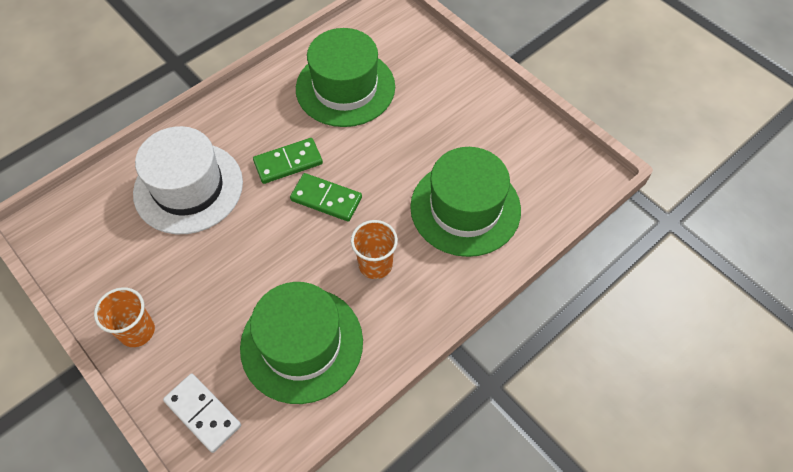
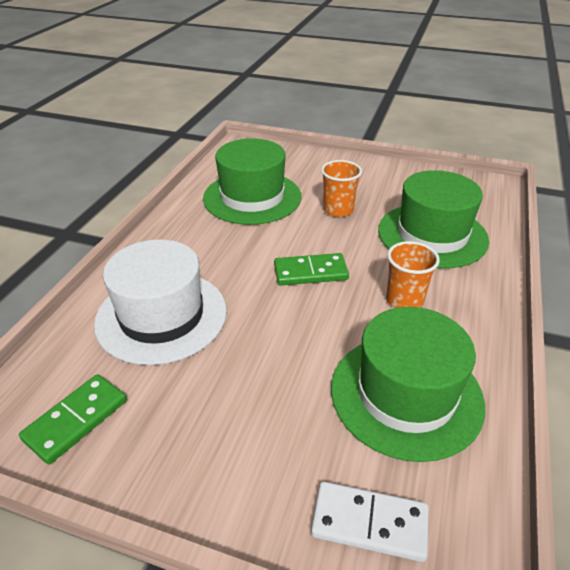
camera: 30 degrees left, 20 degrees down
(137, 331) = (209, 476): orange cup -> orange cup (338, 210)
(288, 163) = (249, 260): green domino -> green domino (76, 420)

